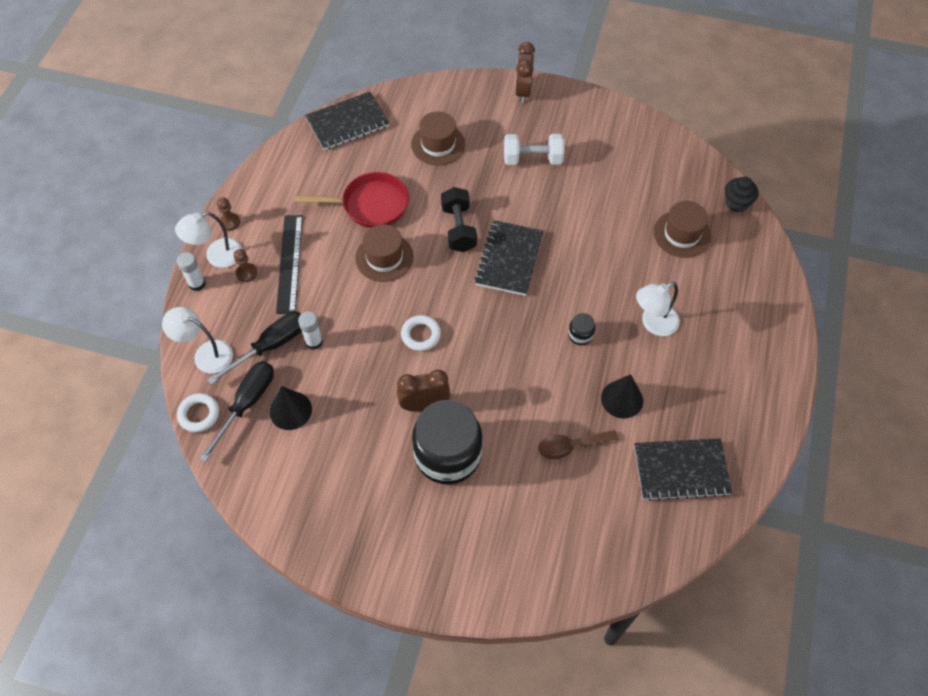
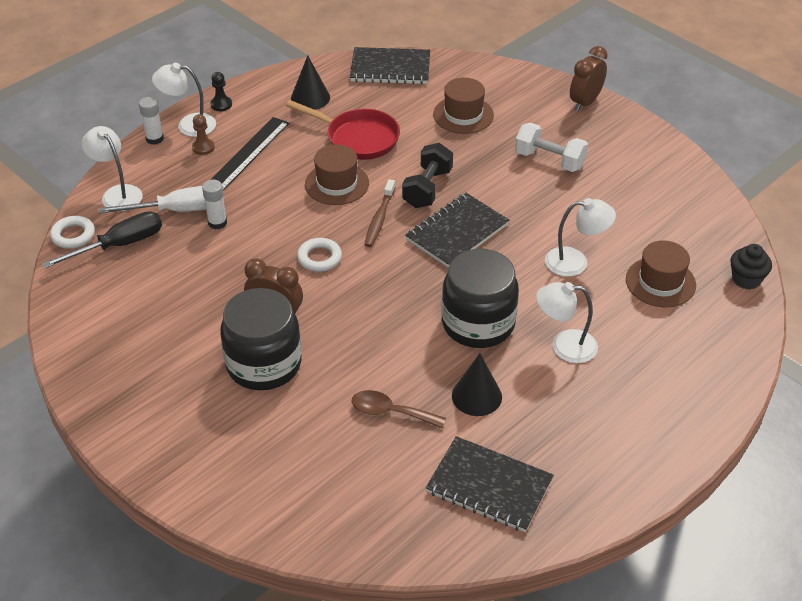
camera: 30 degrees right, 15 degrees down
(230, 222) = (221, 104): brown pawn -> black pawn
(270, 346) = (177, 210): black screwdriver -> white screwdriver
(290, 410) = (152, 266): black cone -> black cone (310, 98)
(441, 275) = (379, 218): none -> brown toothbrush
(580, 335) = (478, 323): black jar -> black jar, size x2.49
(612, 245) = (575, 262): none -> white lamp

